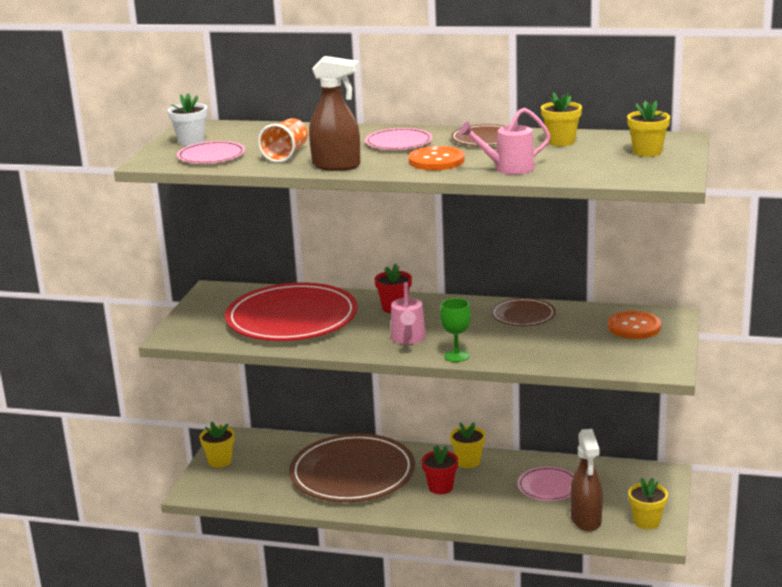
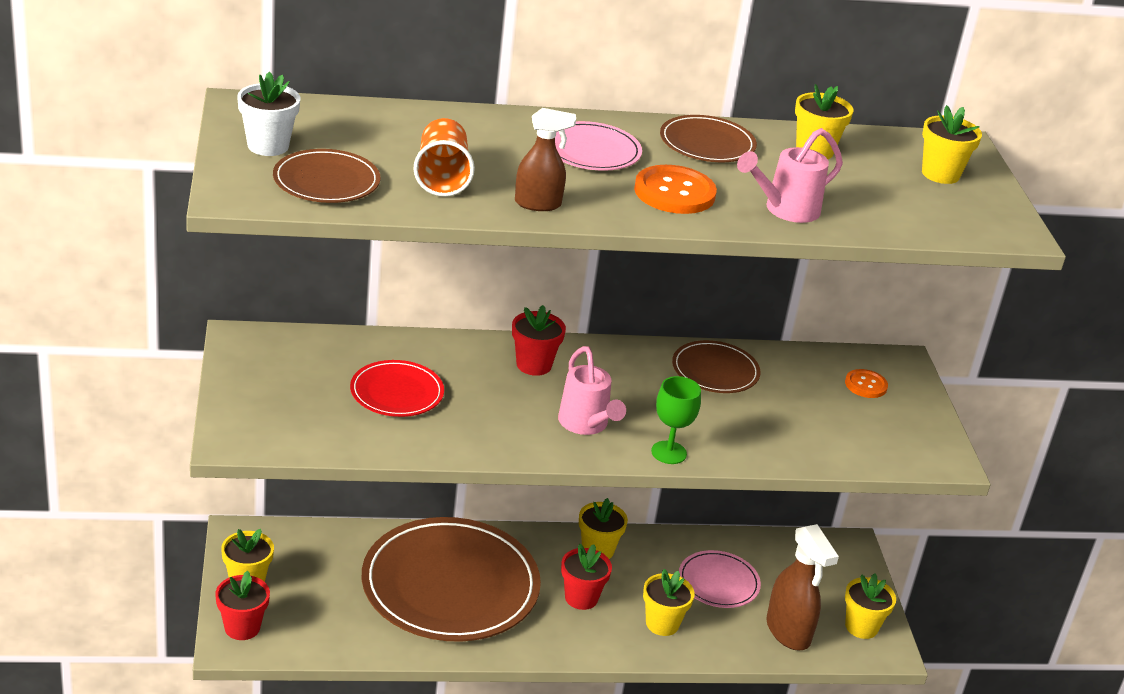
camera: 25 degrees left, 10 degrees up
(203, 484) = (242, 627): none -> red flower pot
(211, 156) = (326, 181): pink plate -> brown plate
(292, 318) = (397, 392): red plate -> red plate, size x0.48
(337, 166) = (538, 204): brown spray bottle -> brown spray bottle, size x0.63
(492, 507) = (662, 624): none -> yellow flower pot
(634, 327) = (866, 385): orange button -> orange button, size x0.60

